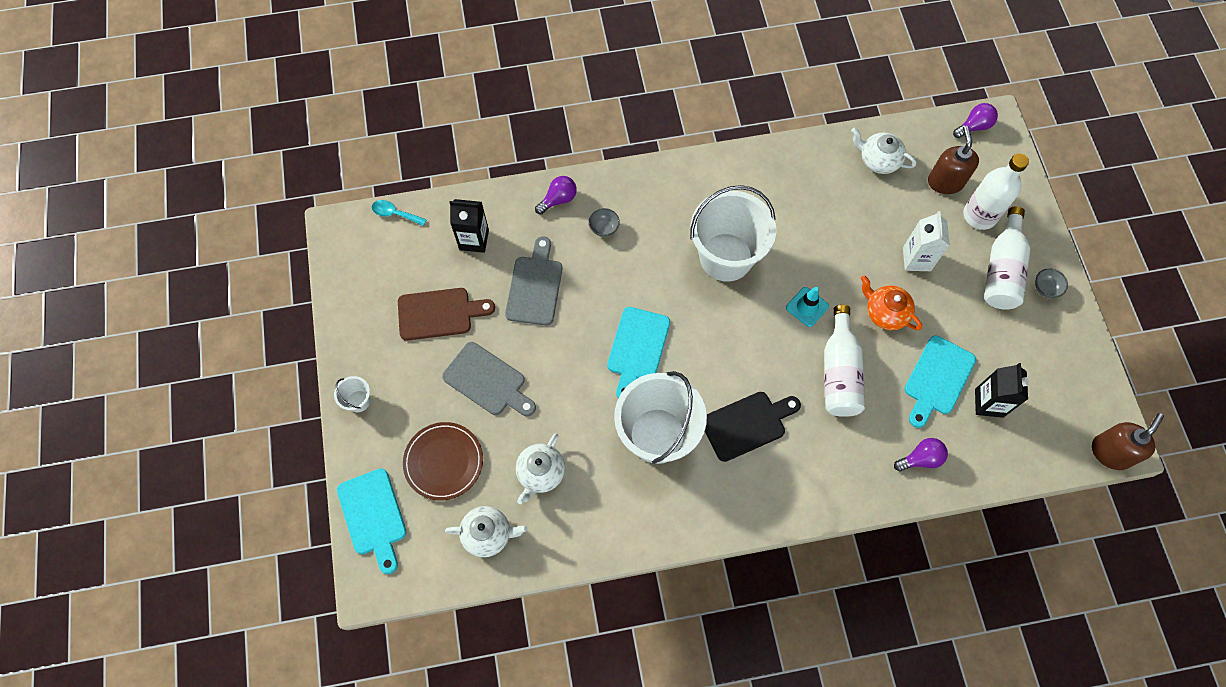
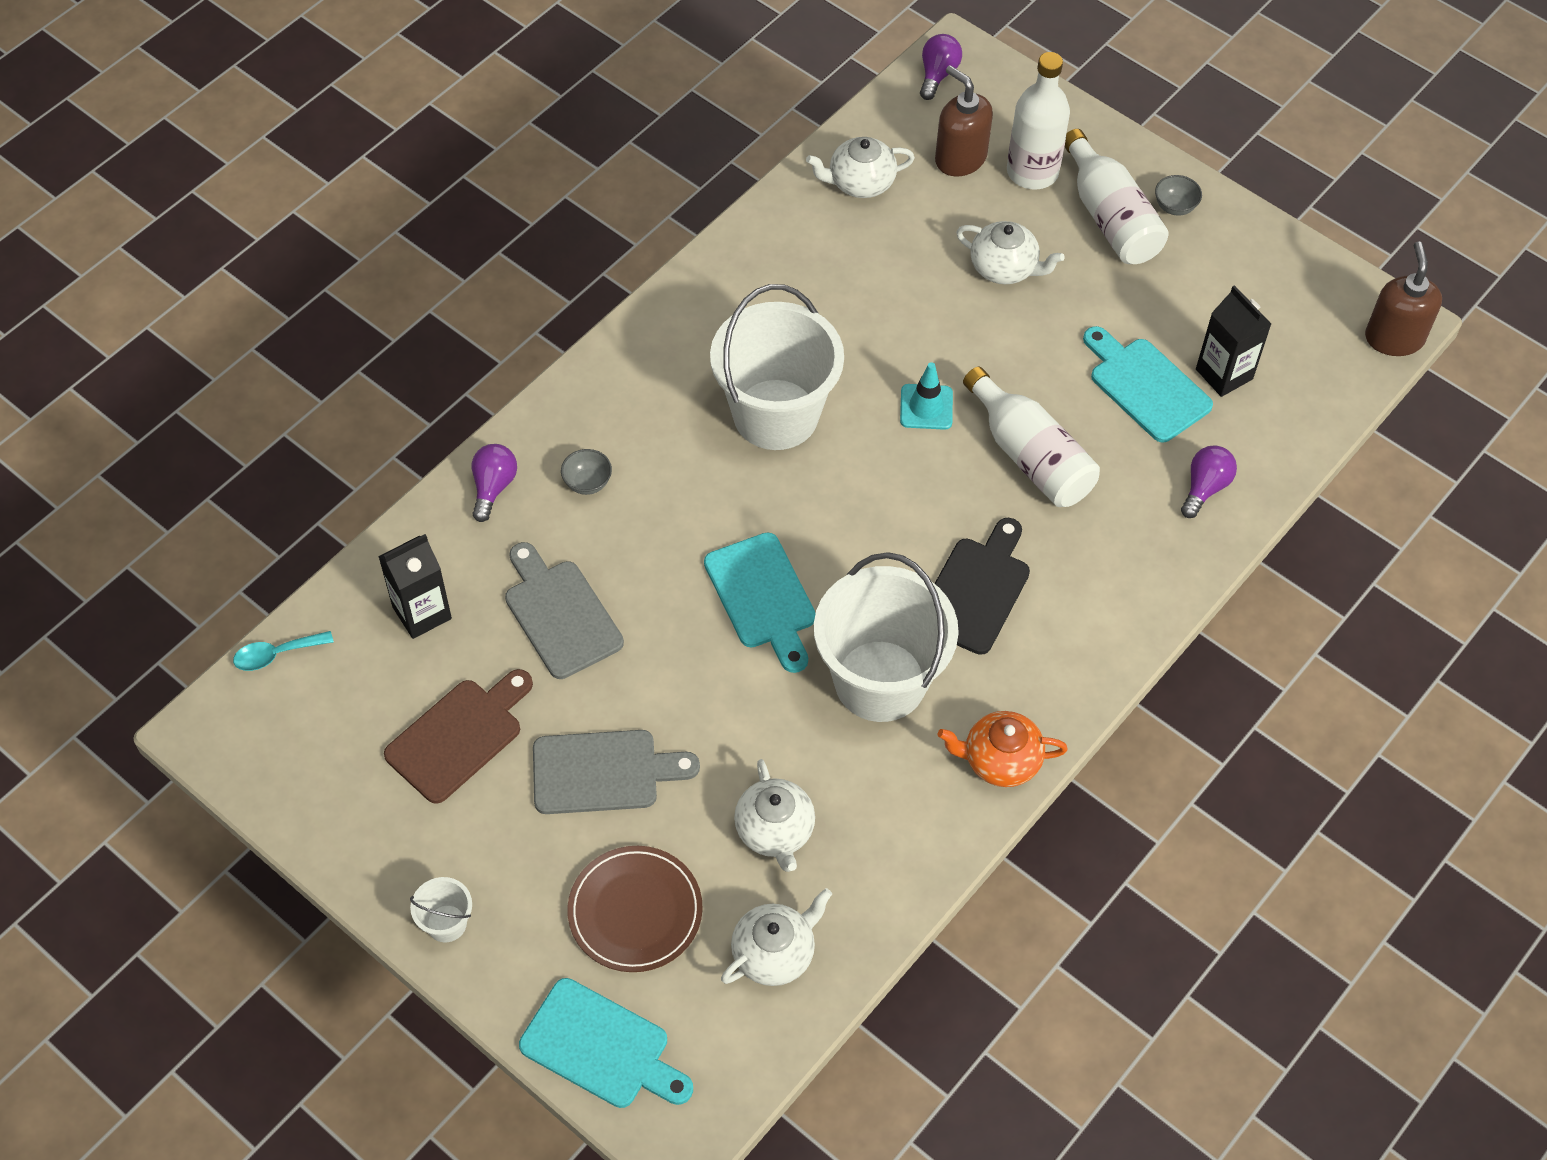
camera: 40 degrees left, 10 degrees down
(885, 313) = (1022, 352): orange teapot -> orange teapot (1000, 760)
(916, 259) = (1004, 268): white carton -> white teapot
(937, 379) = (1146, 386): turquoise cutting board -> turquoise cutting board turned 150 degrees clockwise

